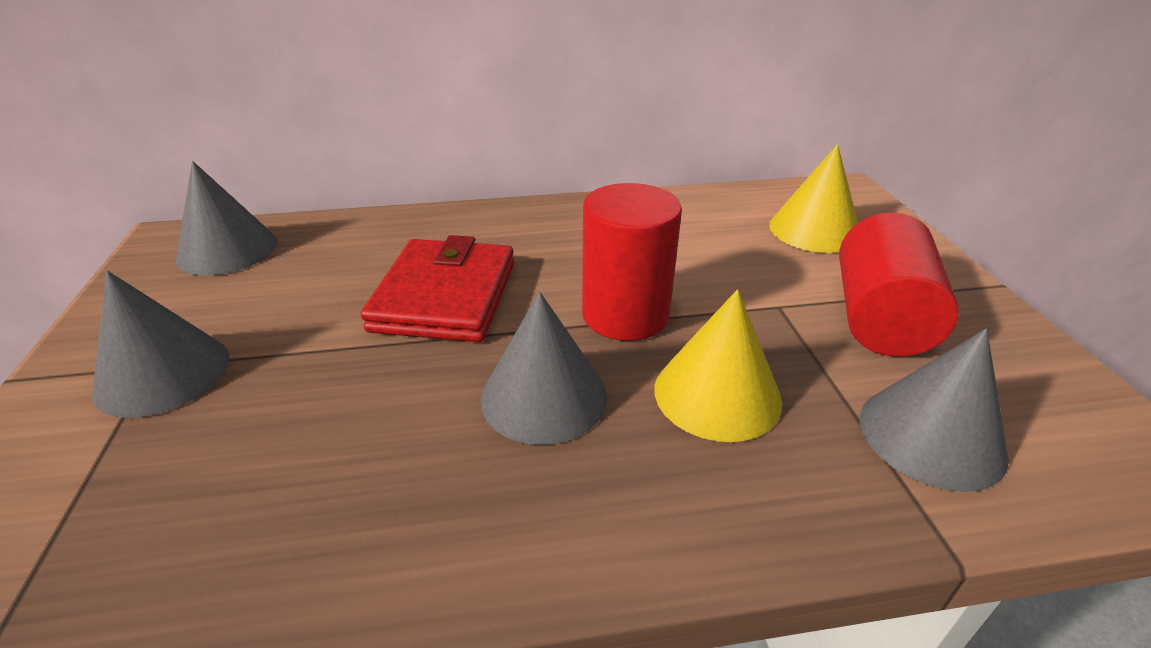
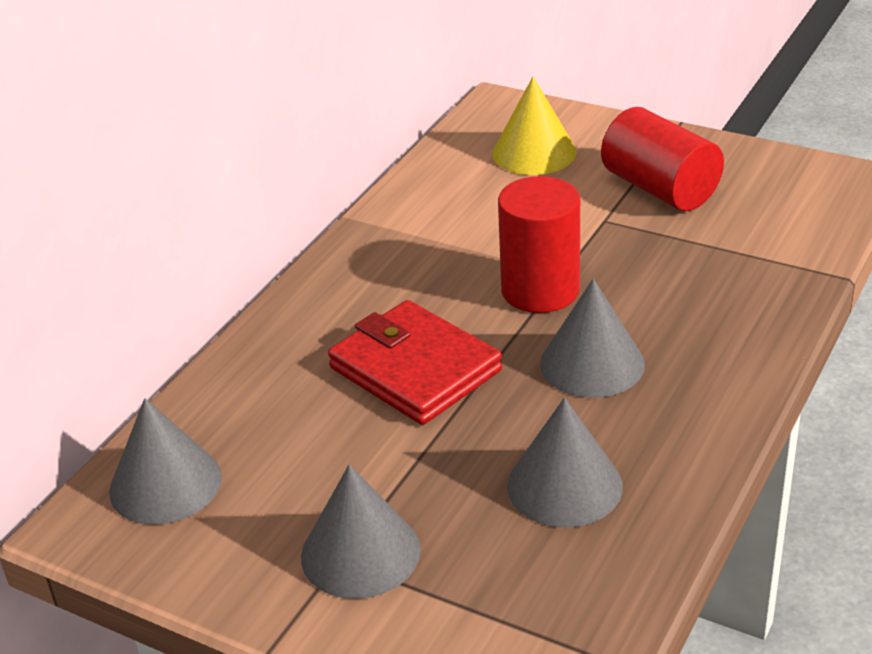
camera: 50 degrees left, 0 degrees up
(717, 394) = (662, 291): yellow cone -> none
(931, 436) = (769, 234): grey cone -> grey cone (564, 485)

